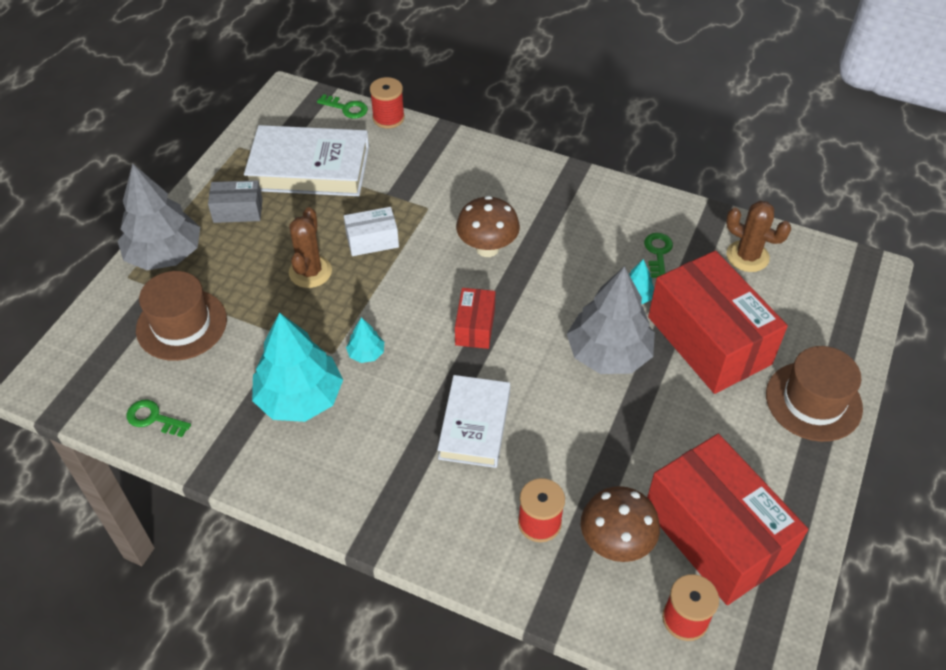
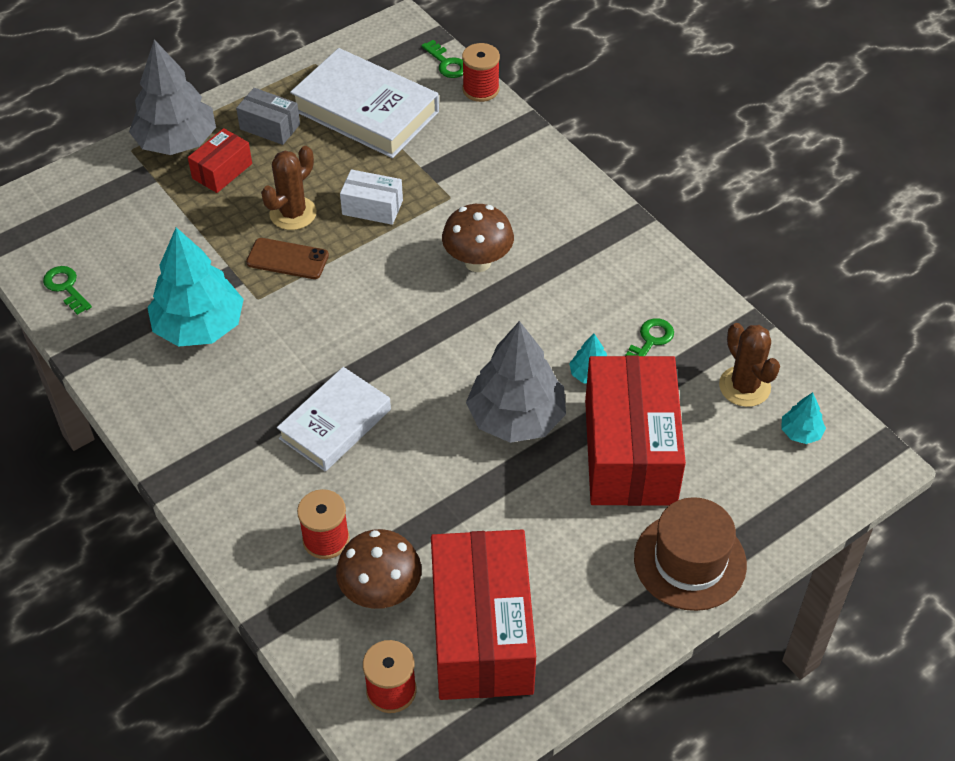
camera: 30 degrees right, 0 degrees up
(181, 324) = (146, 214): brown hat -> none
(333, 310) = (287, 259): none -> brown phone
(366, 353) = (287, 312): turquoise tree -> turquoise tree (801, 432)
(475, 327) = (406, 333): red box -> red box (222, 171)

